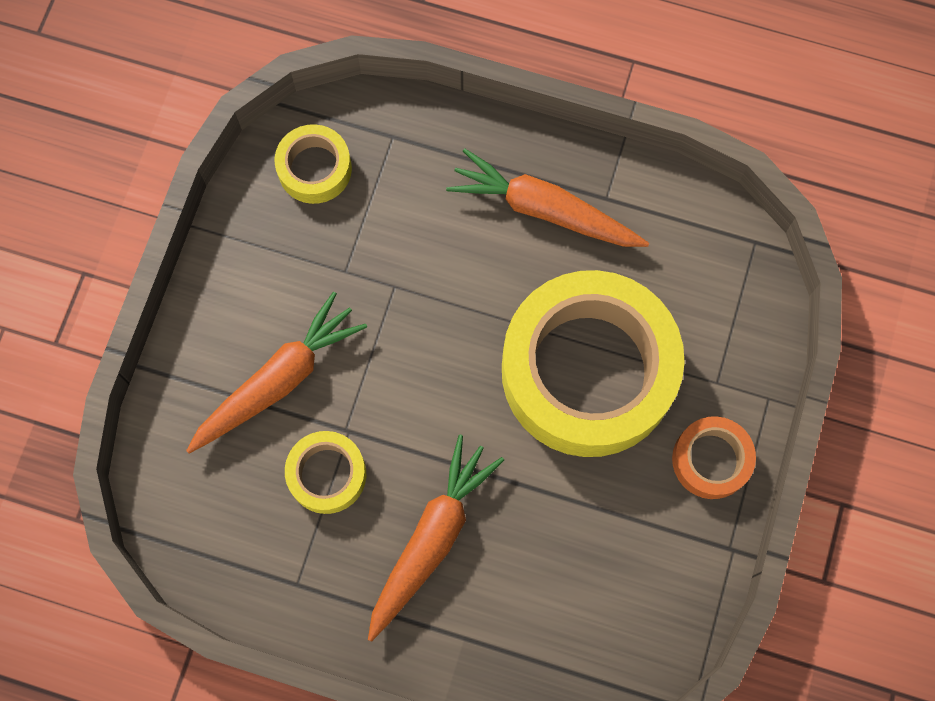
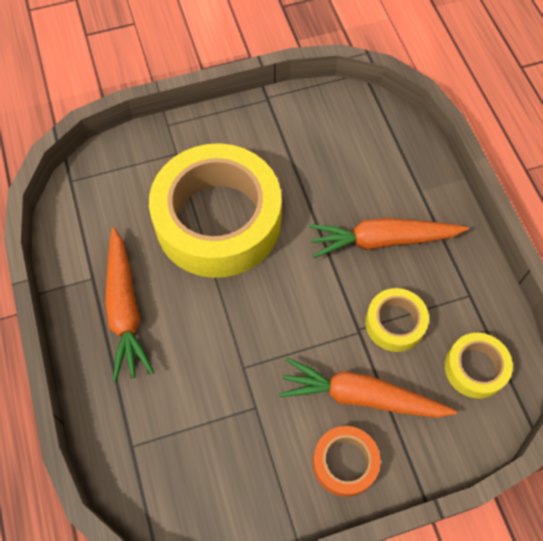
camera: 125 degrees left, 10 degrees down
(314, 169) = (193, 485): yellow tape -> yellow tape (475, 368)
(711, 460) = (225, 132): orange tape -> orange tape (344, 463)

